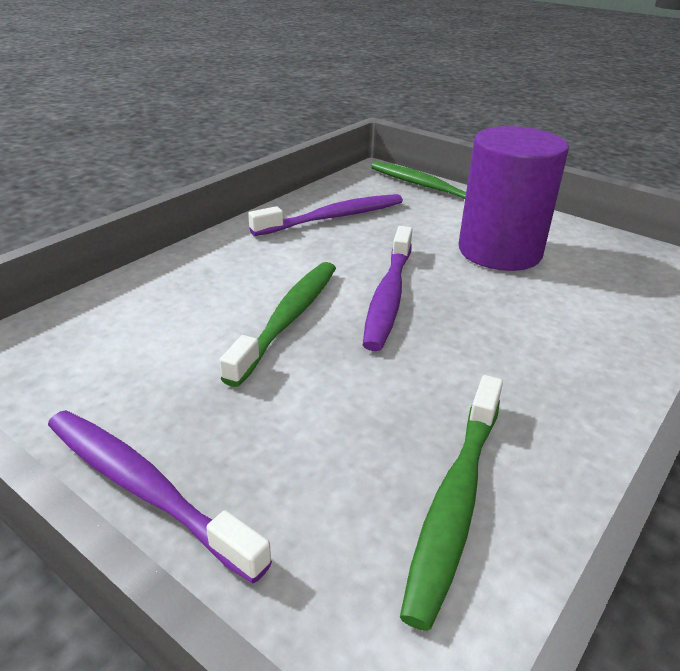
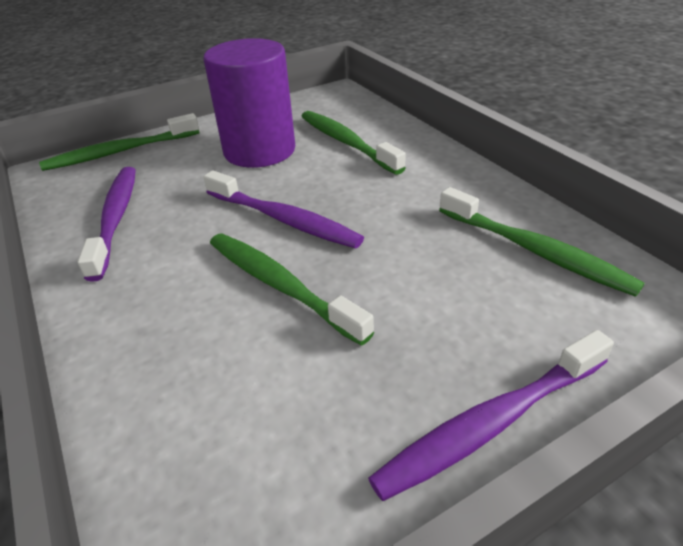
camera: 65 degrees left, 5 degrees up
(574, 300) = (346, 142): none -> green toothbrush

